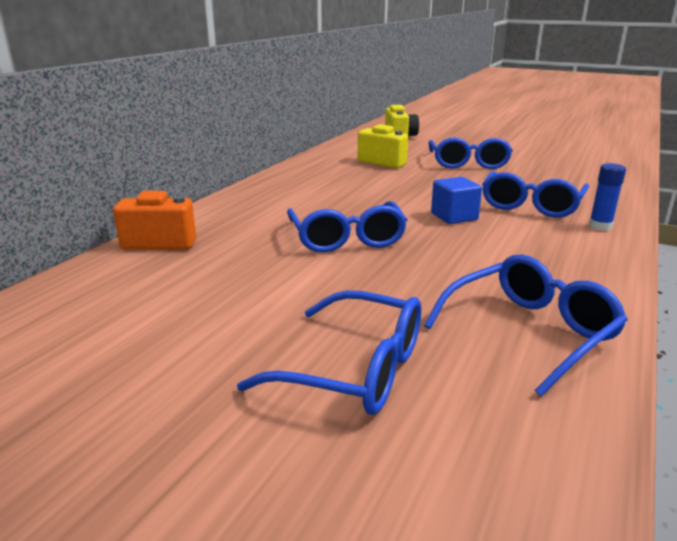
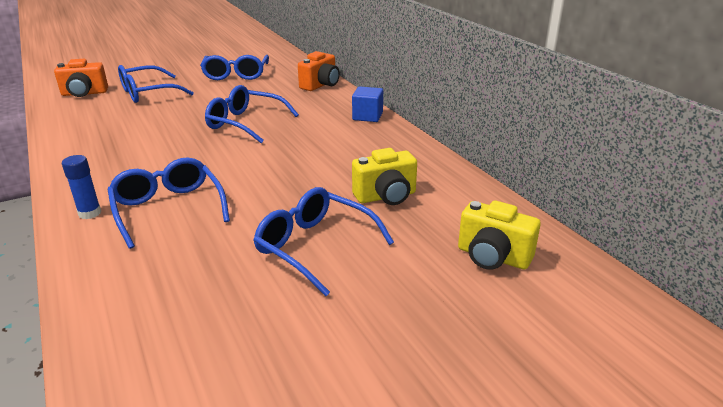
camera: 125 degrees right, 5 degrees up
(454, 216) = (212, 166): blue cube -> blue cube (367, 116)
(472, 463) = (84, 94): none -> orange camera
(529, 332) = (92, 126): blue glasses -> blue glasses (236, 74)

